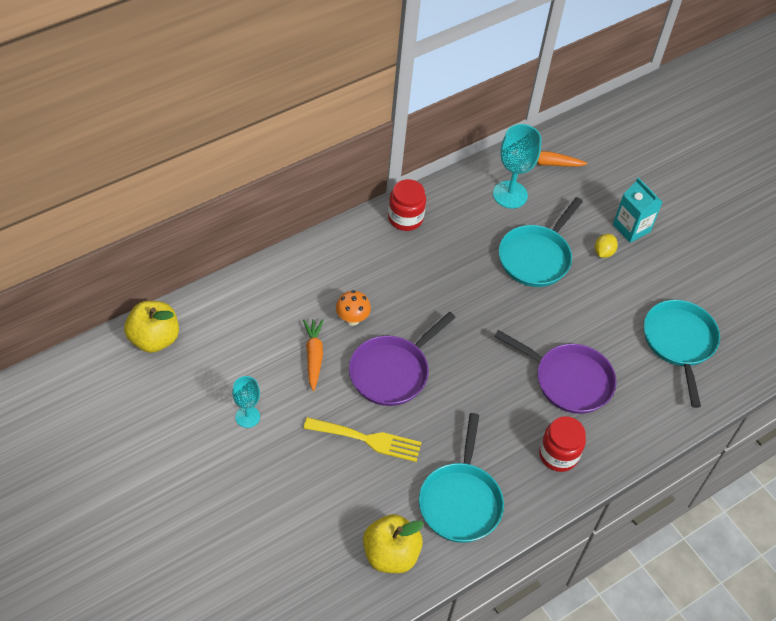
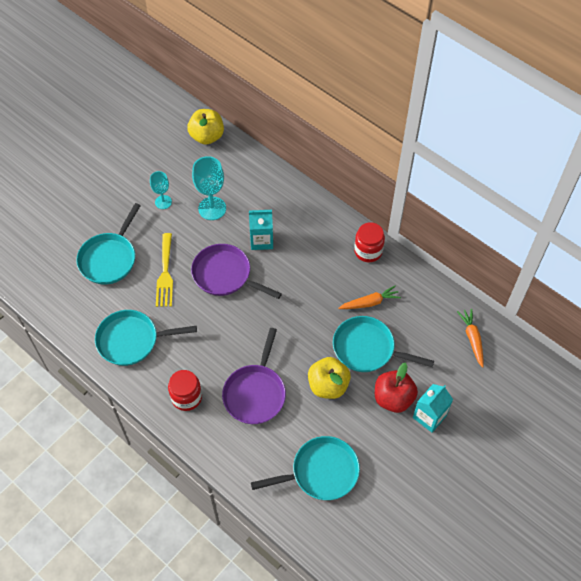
camera: 80 degrees right, 5 degrees up
(314, 356) = (222, 225): orange carrot -> orange carrot (370, 302)
(320, 503) = (109, 258): none -> turquoise pan
(352, 319) = (261, 240): orange mushroom -> turquoise carton
(390, 554) = (81, 307): yellow apple -> yellow apple (328, 385)
(510, 194) = (424, 317): turquoise goblet -> turquoise goblet (212, 208)
(603, 252) = (393, 398): yellow lemon -> red apple

